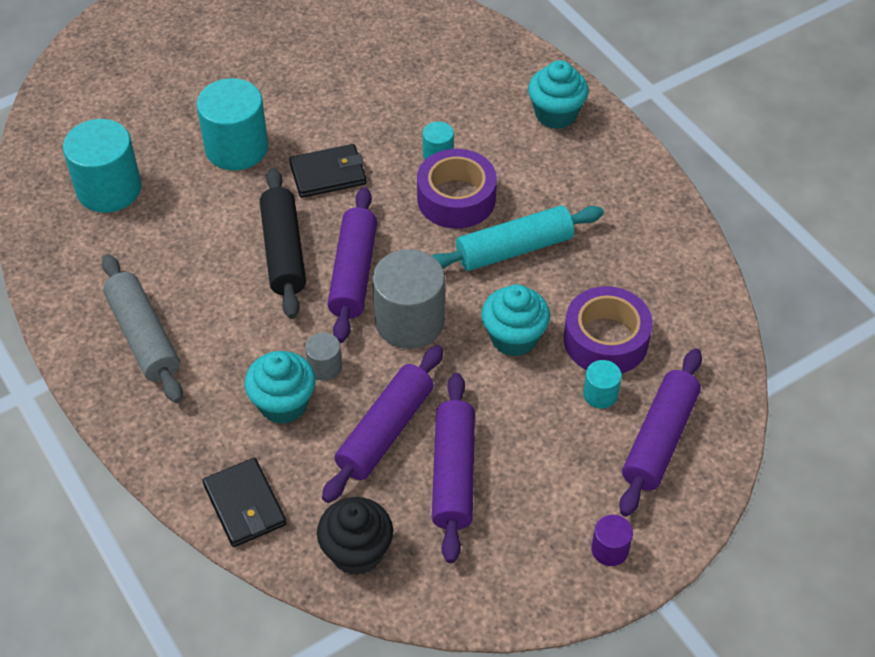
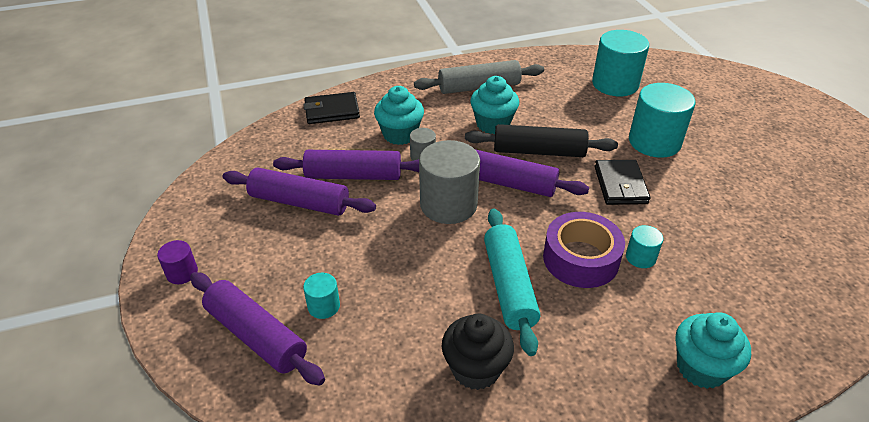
camera: 105 degrees right, 10 degrees down
(357, 552) = (269, 149): black cupcake -> black cupcake (475, 369)
(385, 431) = (353, 176): purple rolling pin -> purple rolling pin turned 45 degrees counterclockwise
(514, 338) = (408, 263): turquoise cupcake -> turquoise cupcake (493, 124)
(605, 340) = (380, 326): purple tape -> none

